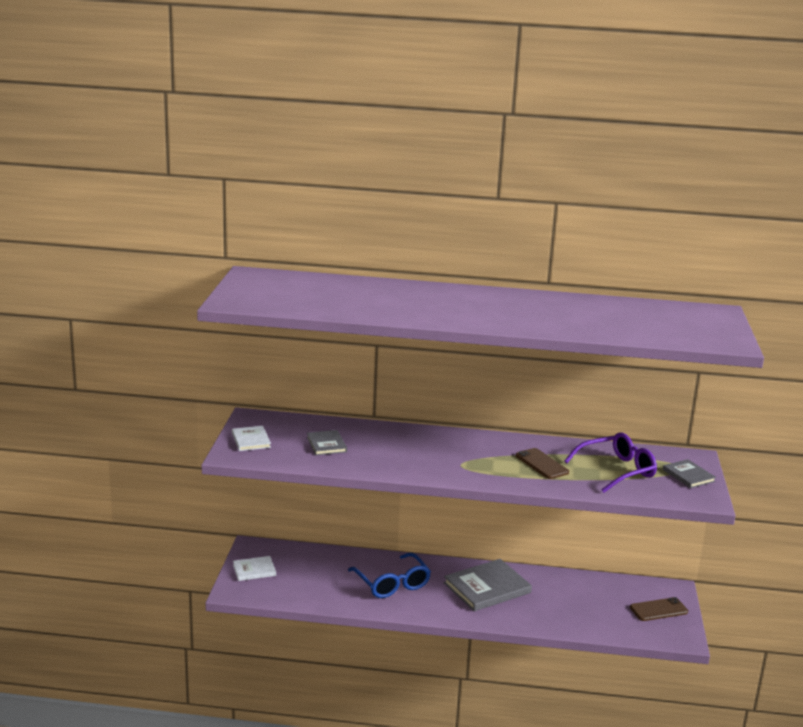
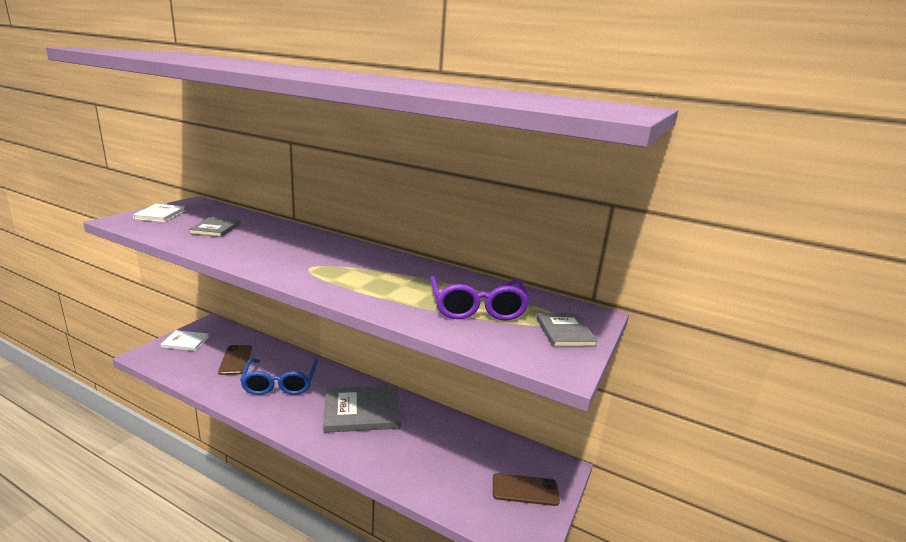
camera: 20 degrees right, 0 degrees up
(541, 464) = (397, 284): brown phone -> brown phone (235, 360)
(617, 470) = (477, 308): purple glasses -> purple glasses turned 90 degrees clockwise

